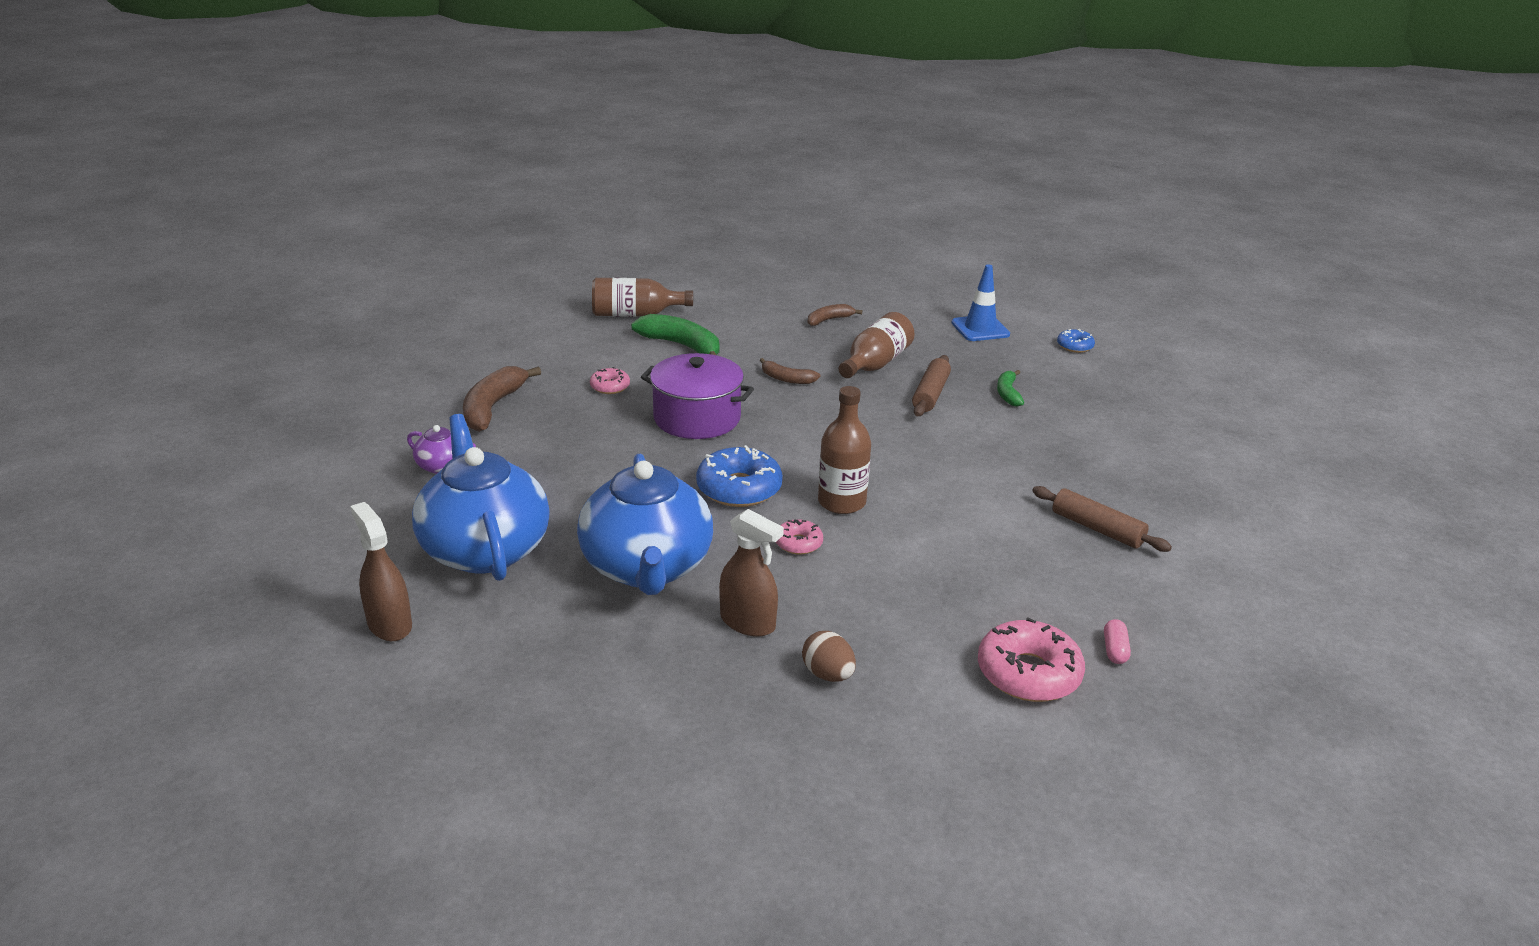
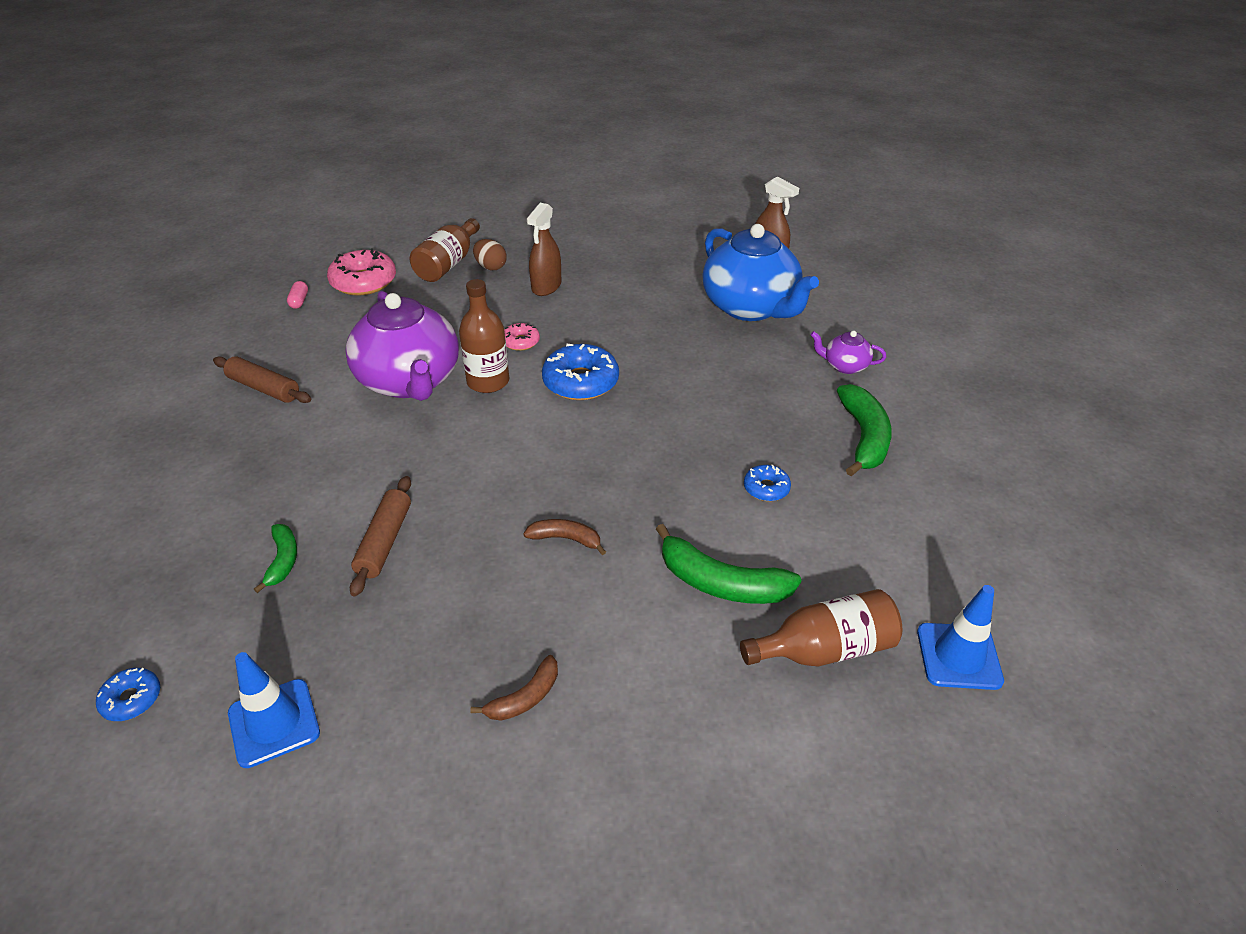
camera: 170 degrees right, 10 degrees up
(492, 407) = (864, 437): brown banana -> green banana
(556, 303) = (959, 656): none -> blue traffic cone
(610, 387) = (766, 488): pink donut -> blue donut
(647, 567) = (628, 310): blue teapot -> none
(697, 418) = (649, 457): purple pot -> none
(748, 622) = (546, 287): brown spray bottle -> brown spray bottle turned 90 degrees counterclockwise
(875, 364) = (452, 592): brown bottle -> brown bottle (448, 264)
(930, 514) = (410, 381): none -> purple teapot

